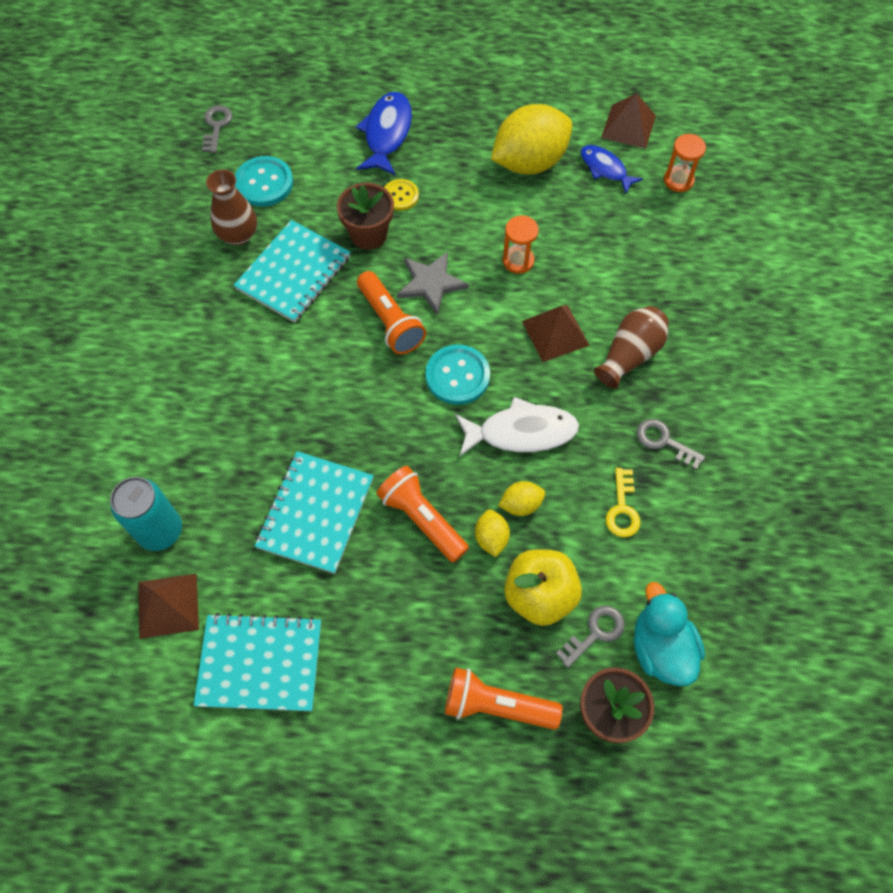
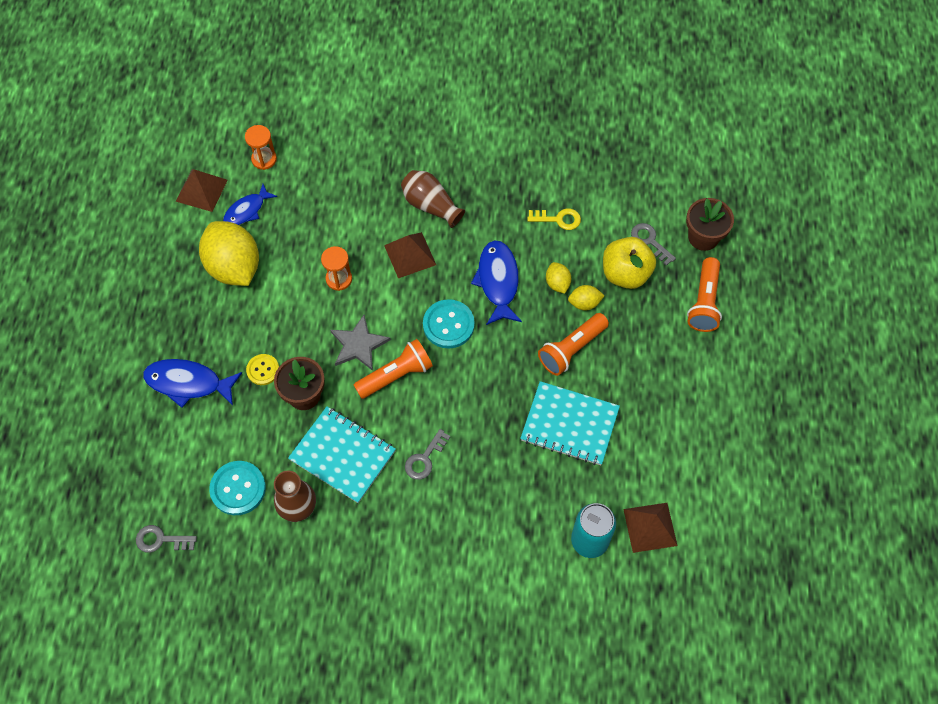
camera: 90 degrees left, 0 degrees up
(260, 663) = (689, 456): turquoise notebook -> none
(521, 432) = (498, 281): white fish -> blue fish
(661, 648) = (657, 204): turquoise duck -> none
(664, 441) = (504, 189): grey key -> grey key (425, 458)

